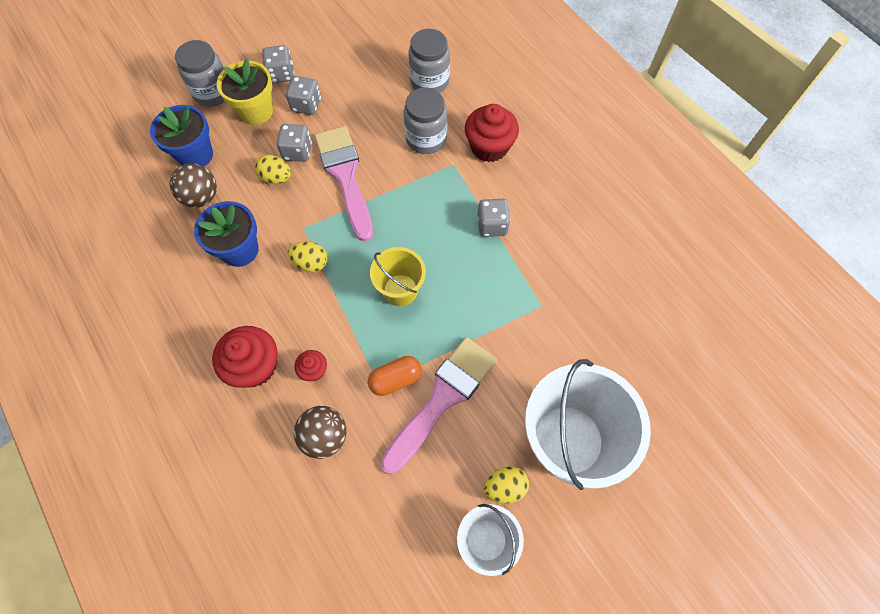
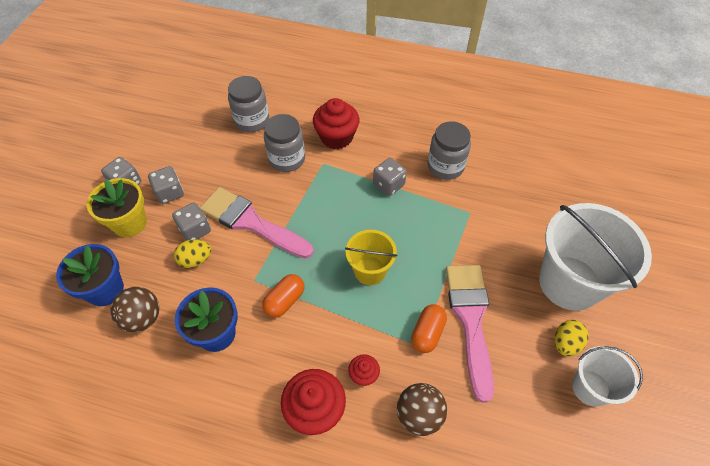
camera: 40 degrees left, 10 degrees down
(213, 93) = (75, 233): grey jar -> grey jar (445, 166)
(311, 263) = (285, 301): yellow egg -> orange capsule

